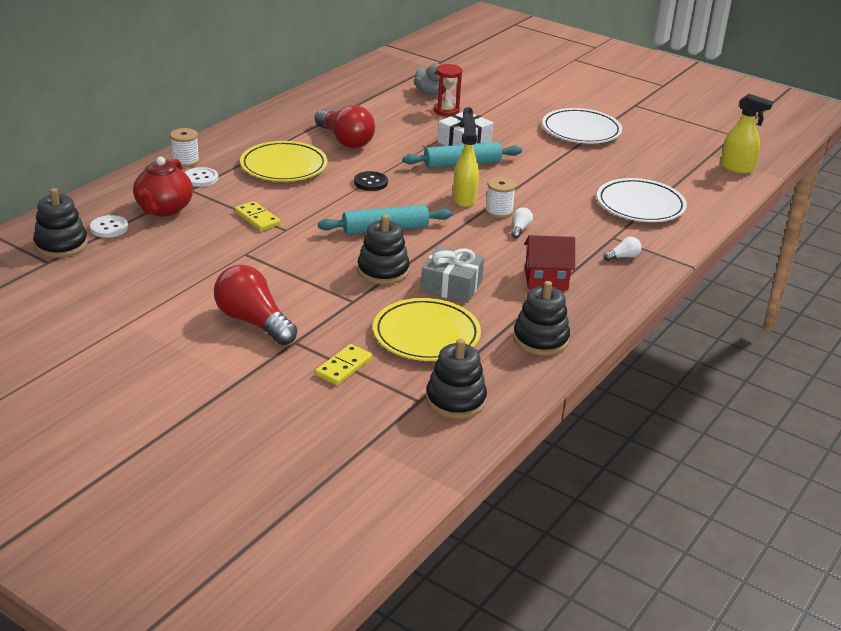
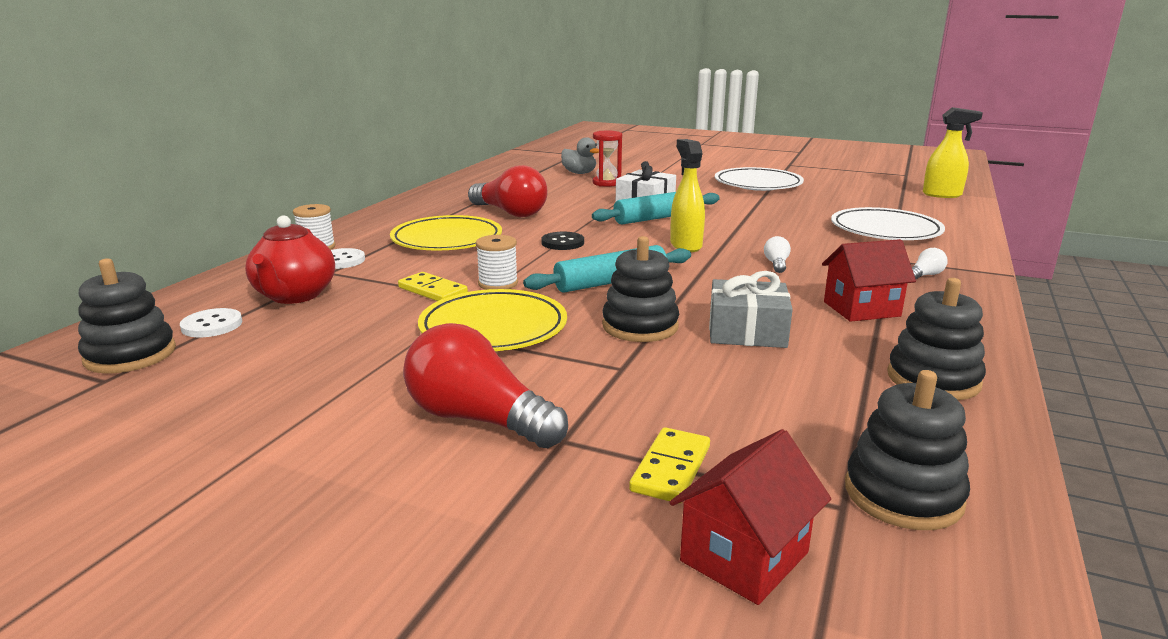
camera: 10 degrees left, 10 degrees down
(352, 414) = (744, 557): none -> red house
(426, 335) = (765, 398): yellow plate -> yellow plate (493, 328)
(499, 211) = (736, 251): white spool -> white spool (498, 283)

